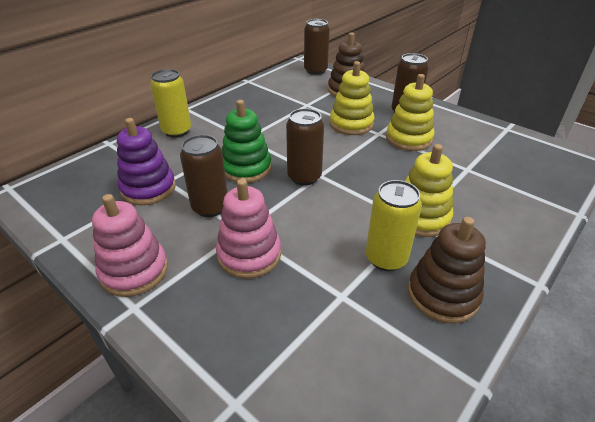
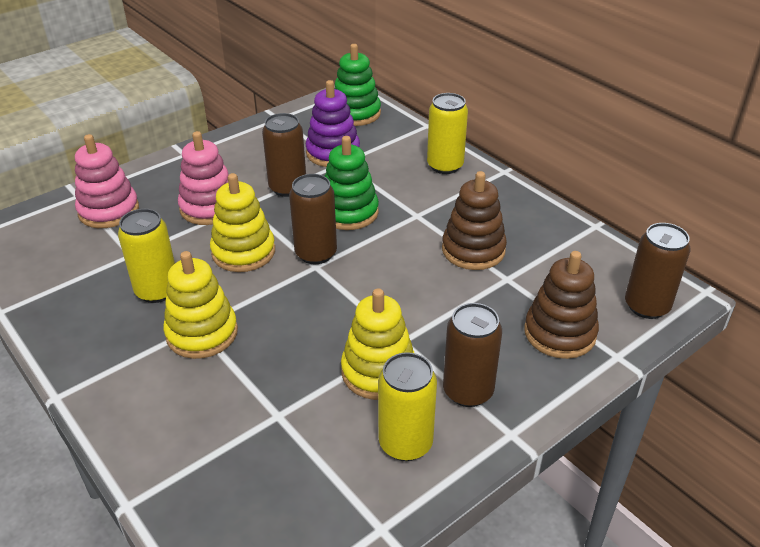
camera: 100 degrees right, 0 degrees up
(71, 184) = (355, 113): none -> green stacking toy
(134, 271) = (222, 152): pink stacking toy -> pink stacking toy (109, 211)
(351, 124) = (436, 316): yellow stacking toy -> yellow stacking toy (243, 252)
(442, 294) = (92, 317): brown stacking toy -> brown stacking toy (473, 250)
(452, 126) = (405, 443): none -> yellow can

